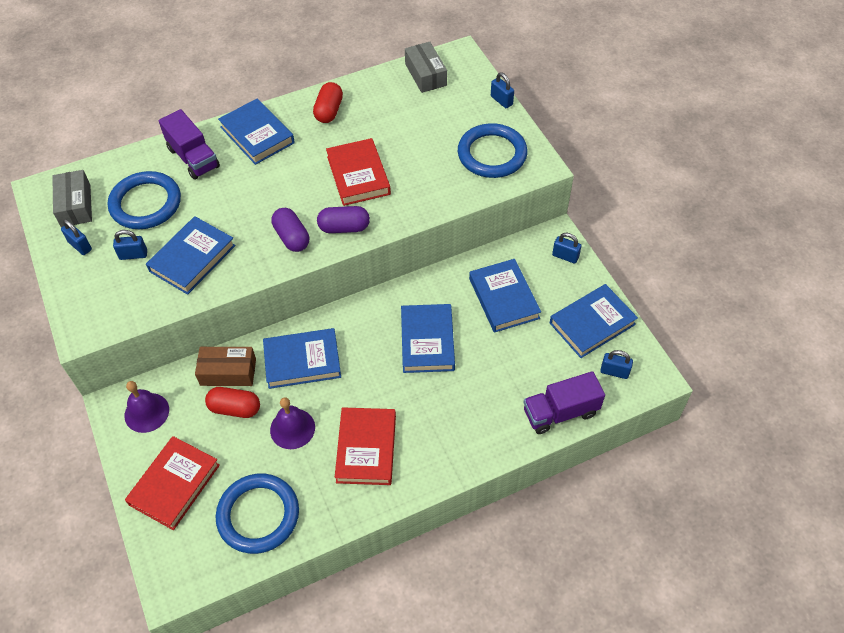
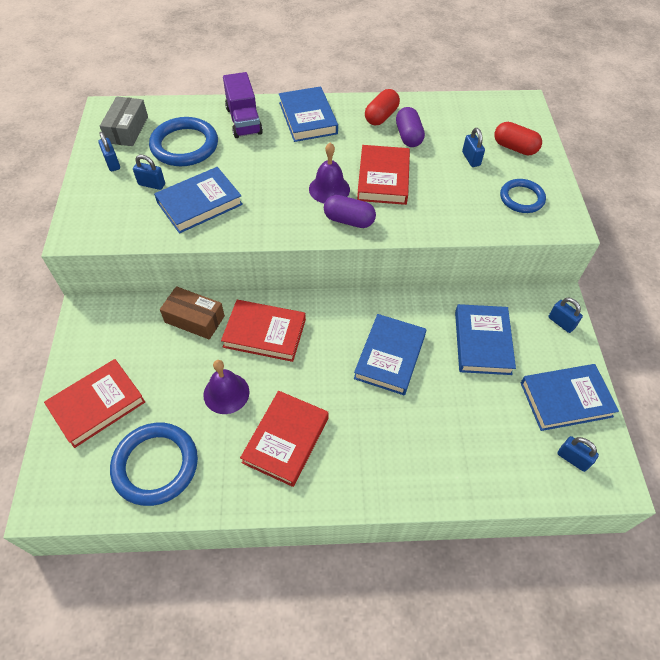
camera: 20 degrees right, 0 degrees up
(146, 412) = (108, 329): purple bell -> purple bell (329, 189)
(235, 408) = (184, 354): red capsule -> red capsule (514, 148)
(292, 237) = (296, 214): purple capsule -> purple capsule (408, 136)
(302, 361) = (264, 333): blue book -> red book
(425, 74) = (484, 111): grey box -> none
(492, 154) = (521, 198): blue ring -> blue ring, size x0.62
(501, 100) = (550, 153): blue padlock -> blue padlock (471, 159)
(560, 412) = (498, 480): purple truck -> none

